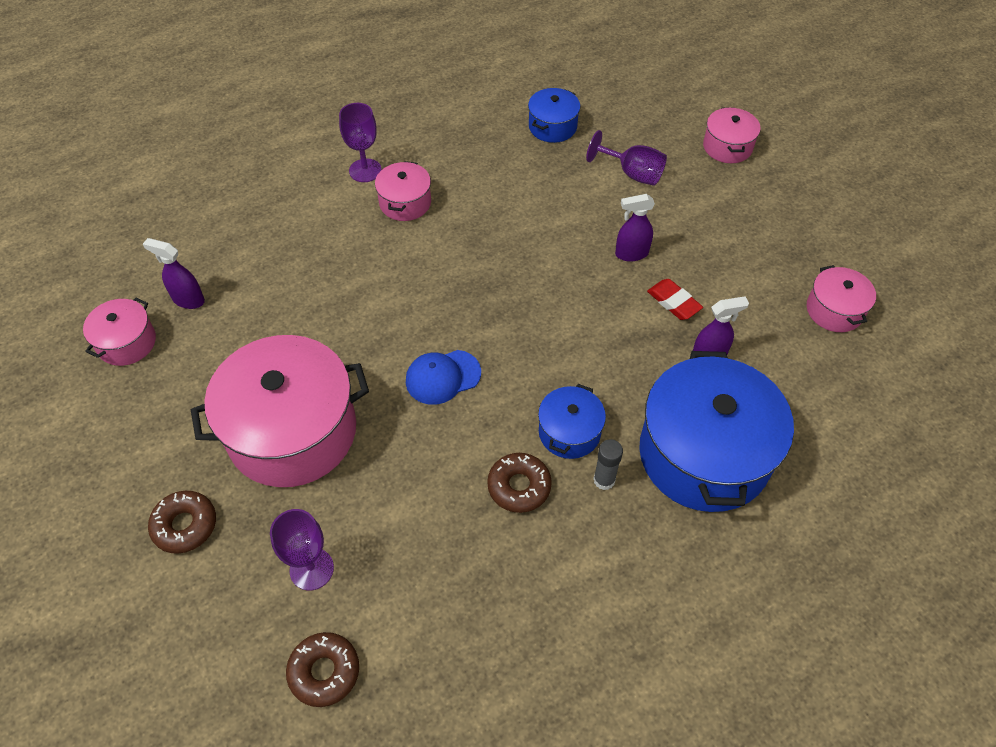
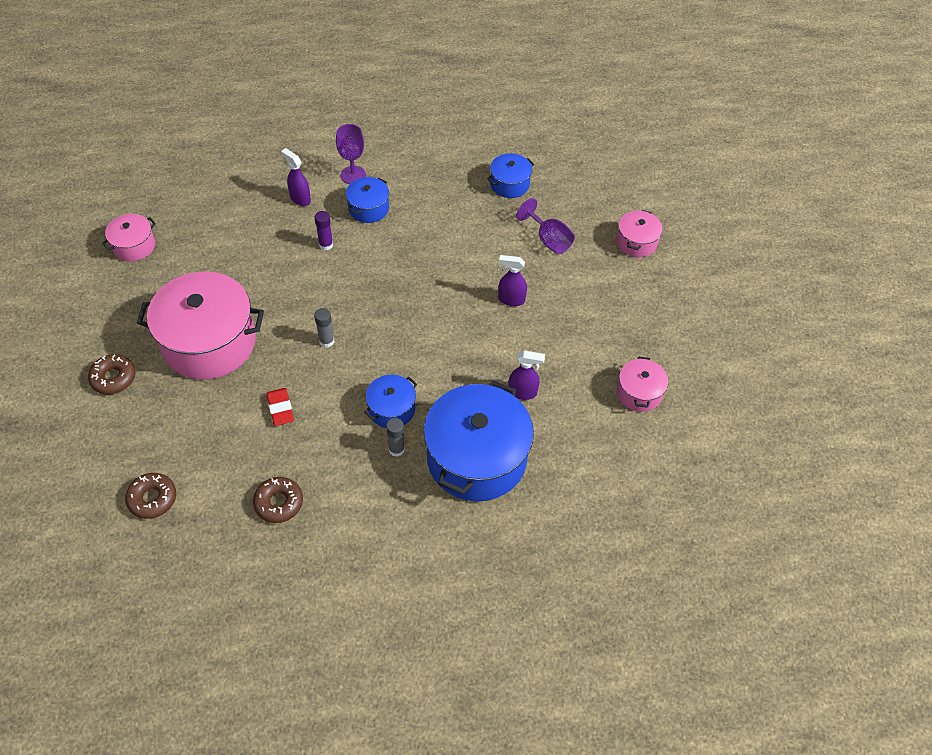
camera: 20 degrees right, 0 degrees up
(188, 300) = (186, 230): purple spray bottle -> purple spray bottle (300, 199)
(311, 569) = (176, 434): purple goblet -> none
(377, 261) = (326, 245): none -> purple glue stick
(405, 203) = (368, 208): pink pot -> blue pot
(442, 377) = (326, 341): blue cap -> grey glue stick
(519, 486) = (337, 432): brown donut -> brown donut (279, 503)
(673, 302) = (521, 345): red eraser -> red eraser (280, 408)

